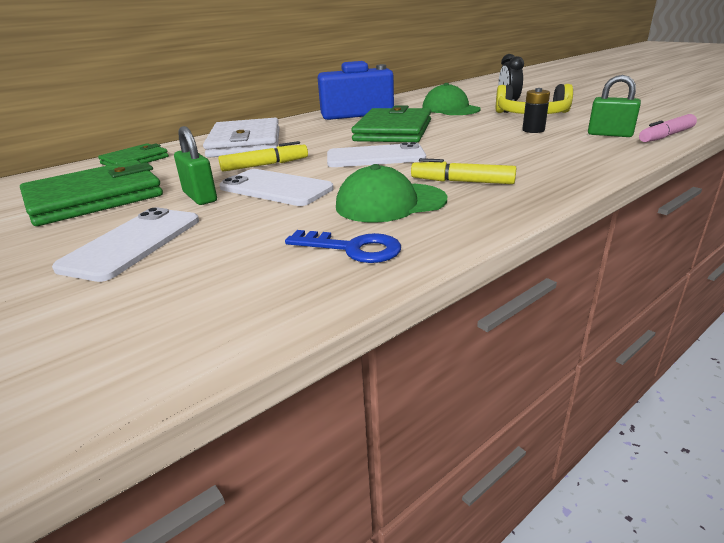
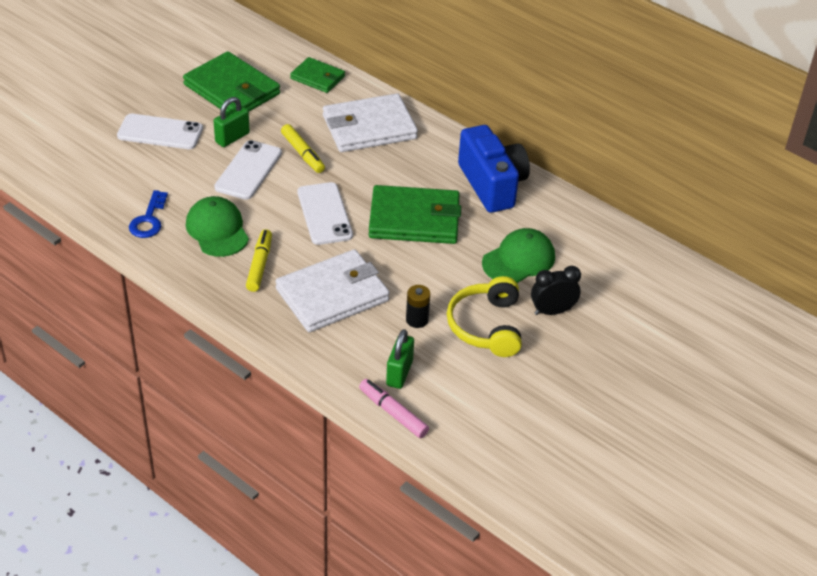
camera: 75 degrees right, 15 degrees up
(507, 154) = (332, 295): none -> white wallet

